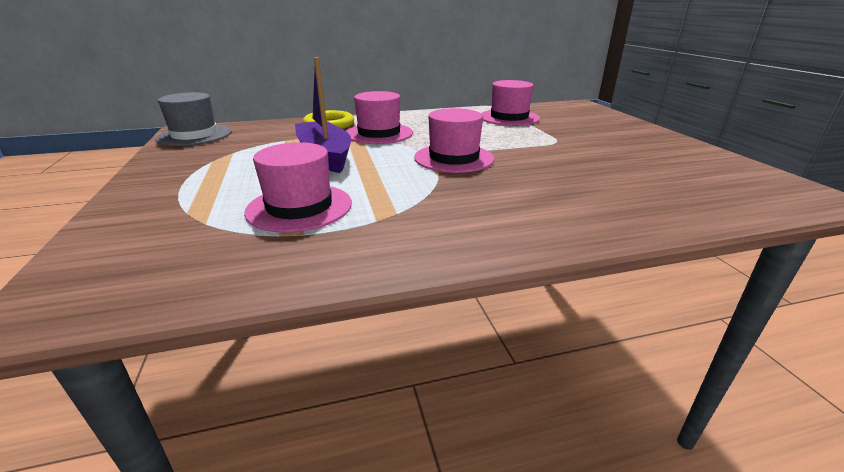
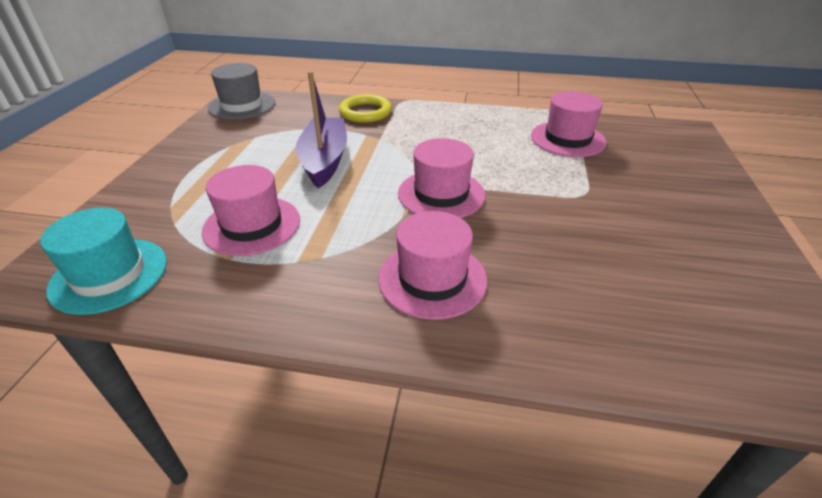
camera: 25 degrees right, 10 degrees up
(161, 279) = (109, 275): none -> turquoise hat
(379, 133) = (401, 137): pink hat -> pink hat (432, 279)

